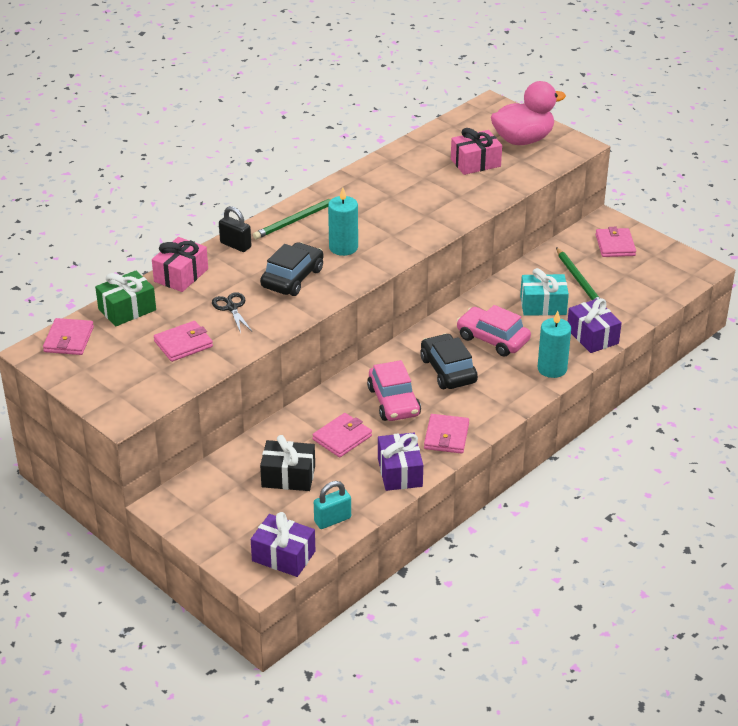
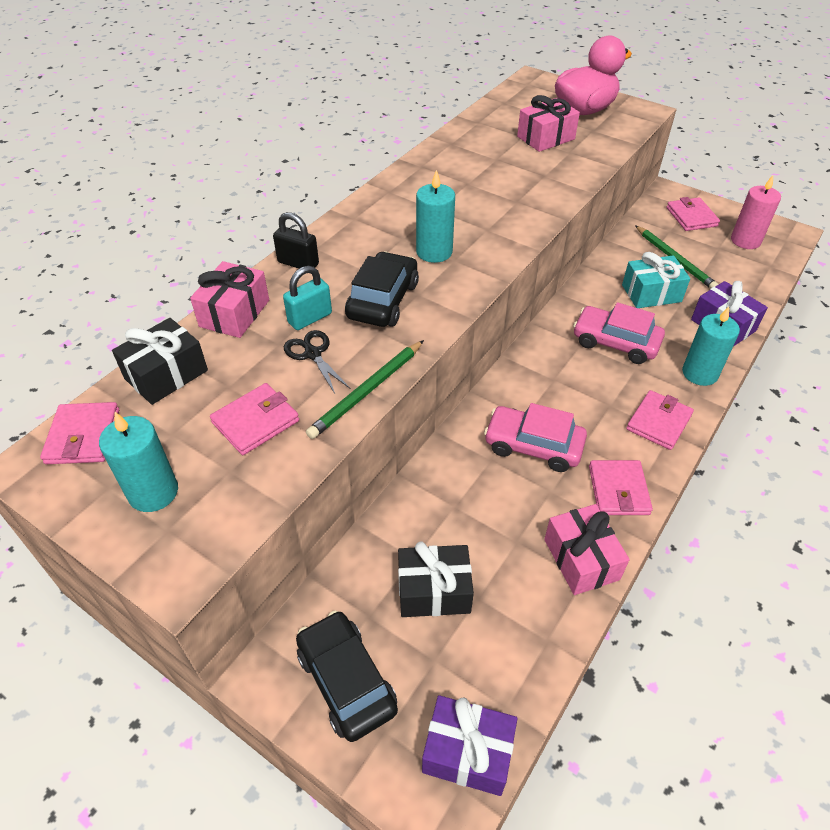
camera: 10 degrees left, 10 degrees up
(111, 374) = (153, 492): none -> turquoise candle
(127, 309) = (166, 374): green gift -> black gift
(296, 220) = (365, 223): green pencil -> green pencil (367, 391)
(332, 520) = (518, 663): turquoise padlock -> turquoise padlock (310, 318)
(342, 438) = (487, 512): pink wallet -> pink wallet (659, 422)
(393, 401) = (533, 446): pink car -> pink car turned 135 degrees clockwise
(400, 472) = (581, 559): purple gift -> pink gift
(448, 370) = (582, 391): black car -> black car (346, 681)
(654, 271) = (745, 241): none -> pink candle

